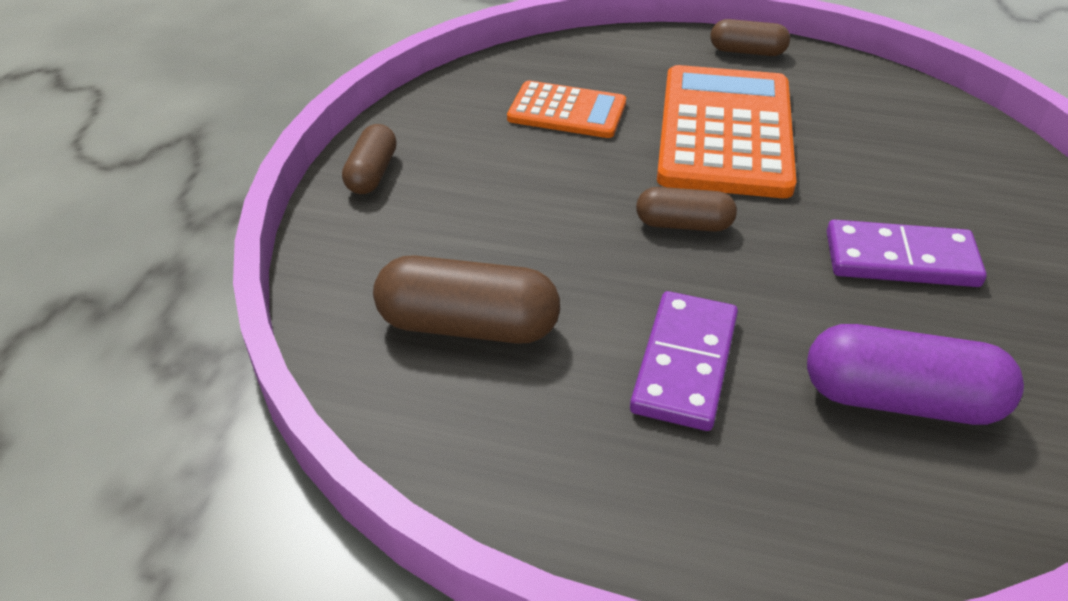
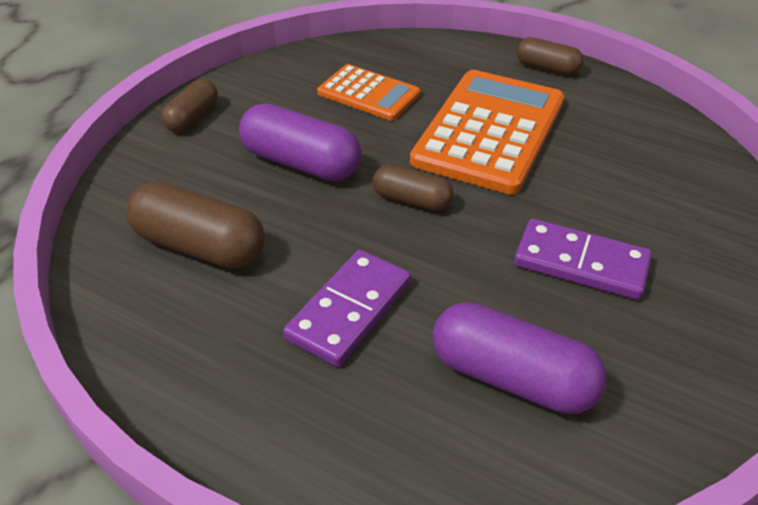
camera: 15 degrees right, 0 degrees up
(534, 205) = (301, 163): none -> purple capsule

